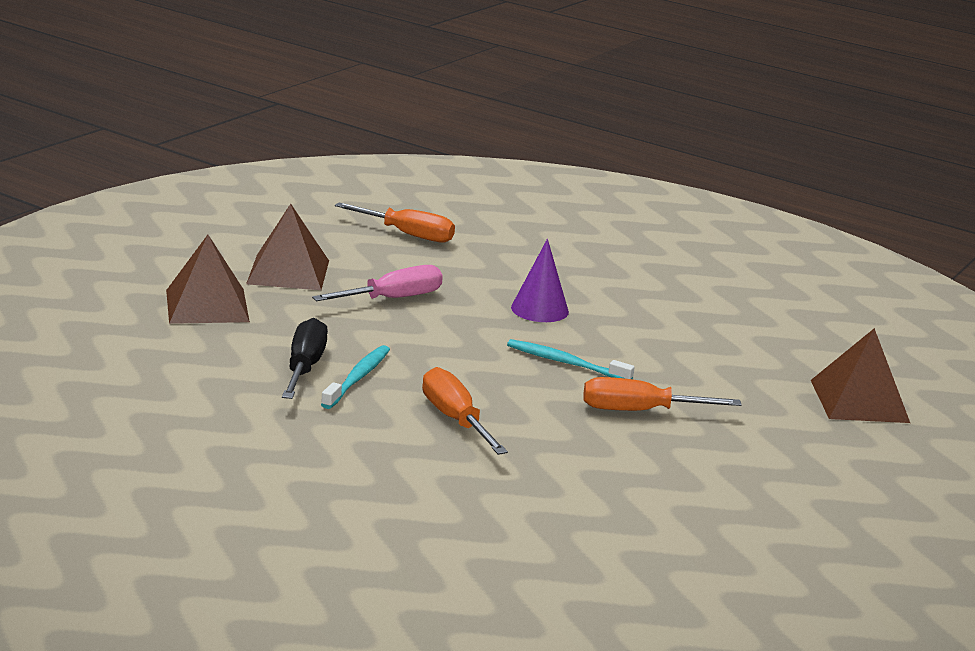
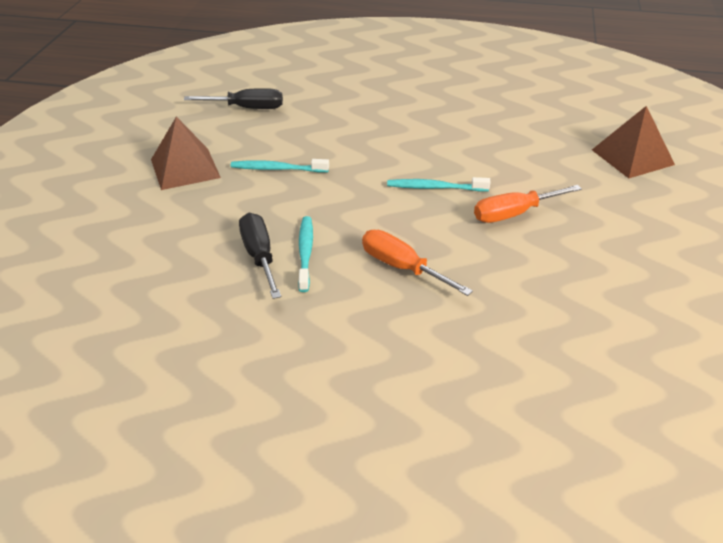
camera: 20 degrees left, 15 degrees up
(207, 305) = (145, 221): brown pyramid -> none
(393, 299) = (277, 169): pink screwdriver -> turquoise toothbrush
(407, 234) = (247, 108): orange screwdriver -> black screwdriver
(539, 309) = (382, 146): purple cone -> none

